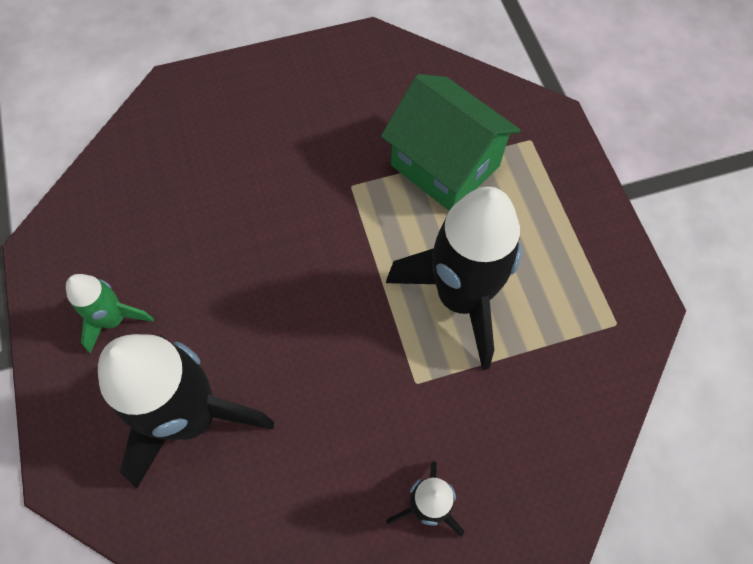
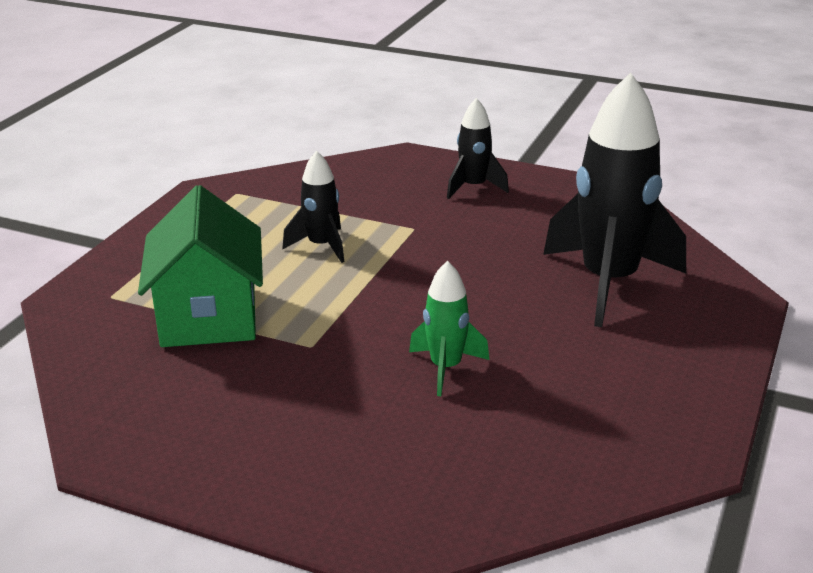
camera: 140 degrees left, 35 degrees down
(114, 320) = (639, 363): green rocket -> green rocket (446, 368)
(460, 297) = (321, 246): black rocket -> black rocket, size x0.50

